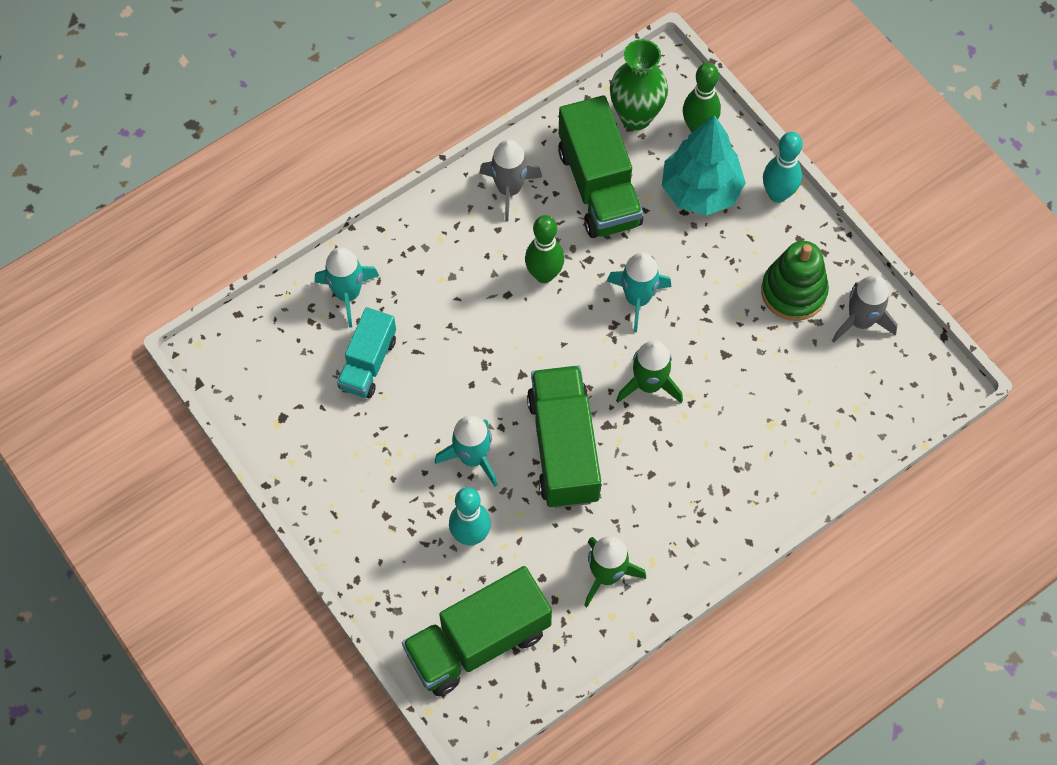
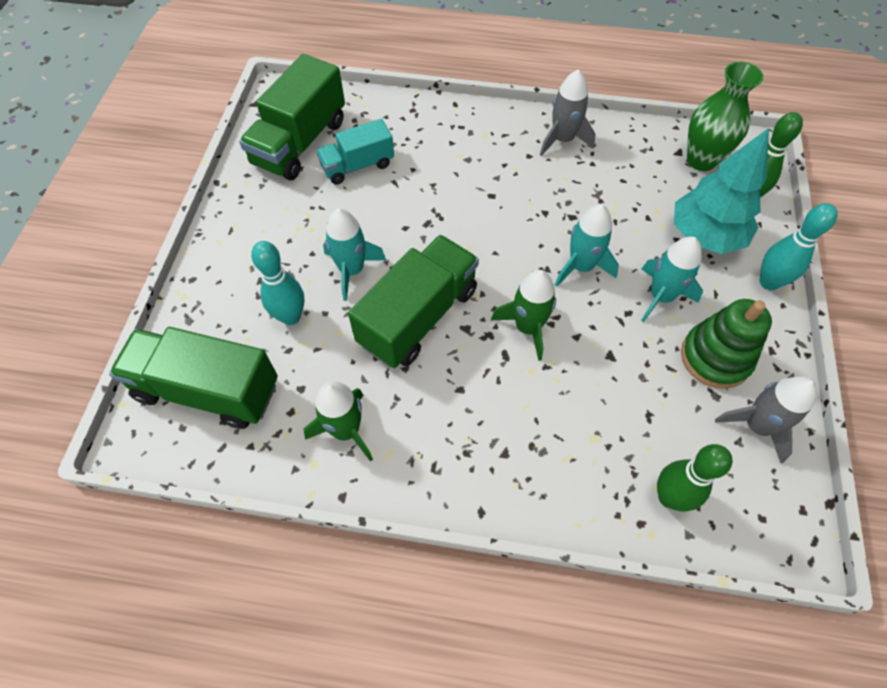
camera: 45 degrees right, 5 degrees down
(348, 294) = (393, 122): turquoise rocket -> turquoise rocket (661, 296)
(544, 274) = (530, 202): green bowling pin -> green bowling pin (669, 497)
(599, 186) = (628, 181): green truck -> green truck (300, 142)

